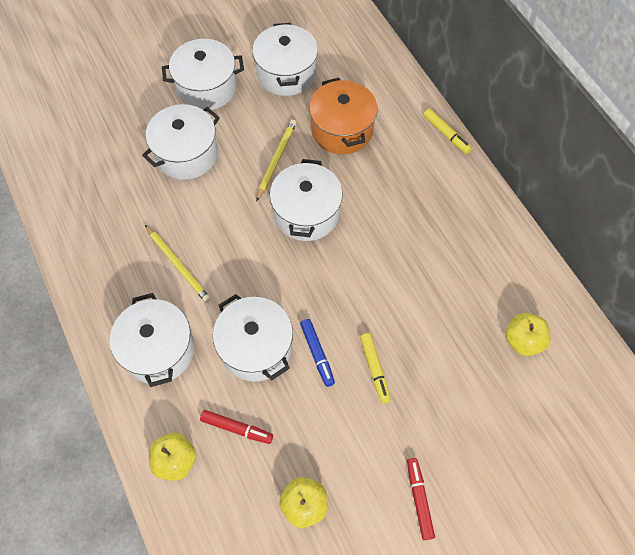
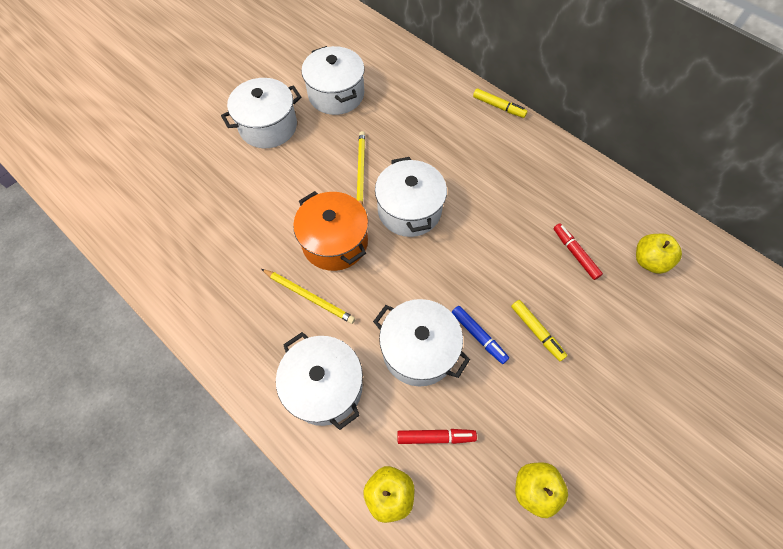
camera: 20 degrees left, 0 degrees up
(186, 154) = (274, 191): white pot -> none
(342, 130) = (407, 128): orange pot -> orange pot (335, 242)
(419, 499) = (635, 440): red marker -> red marker (575, 253)

